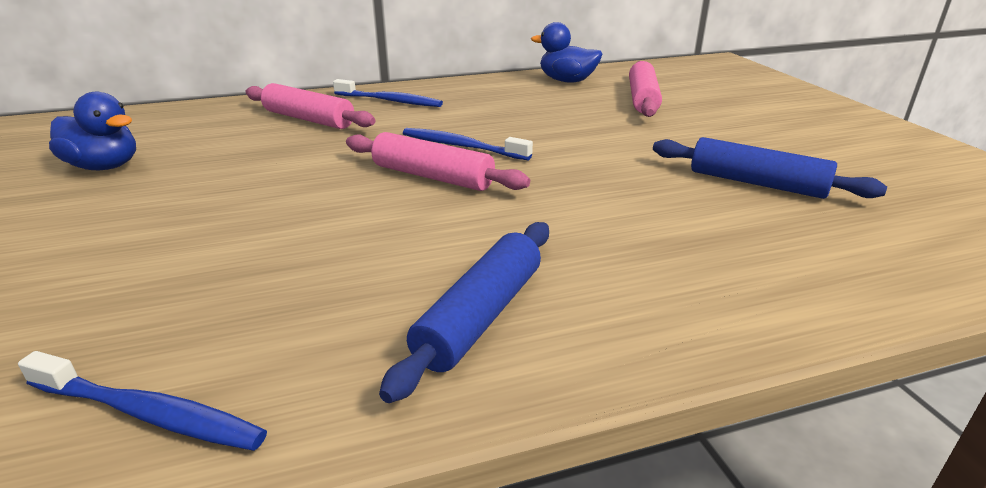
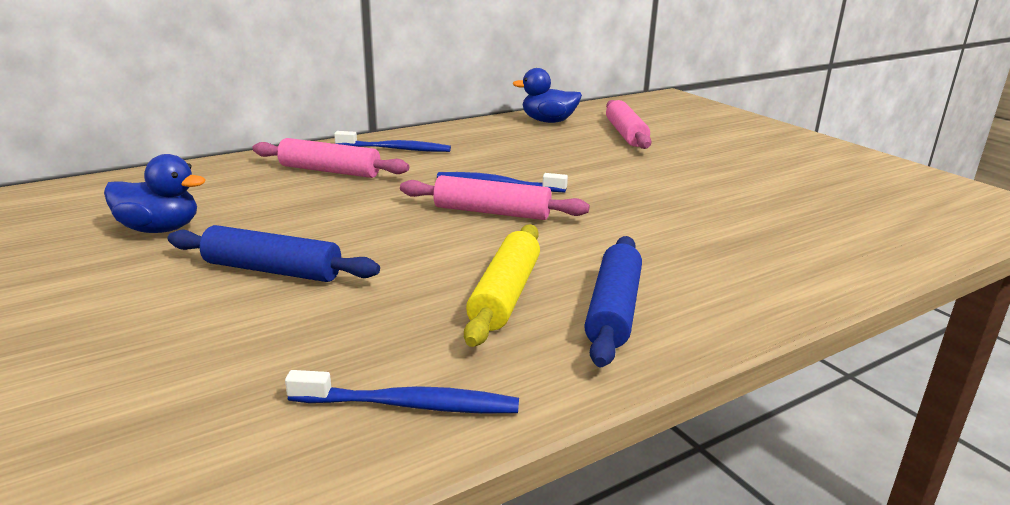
camera: 15 degrees left, 5 degrees down
(370, 279) = (505, 295): none -> yellow rolling pin
(757, 183) = (757, 196): blue rolling pin -> blue rolling pin (273, 270)

